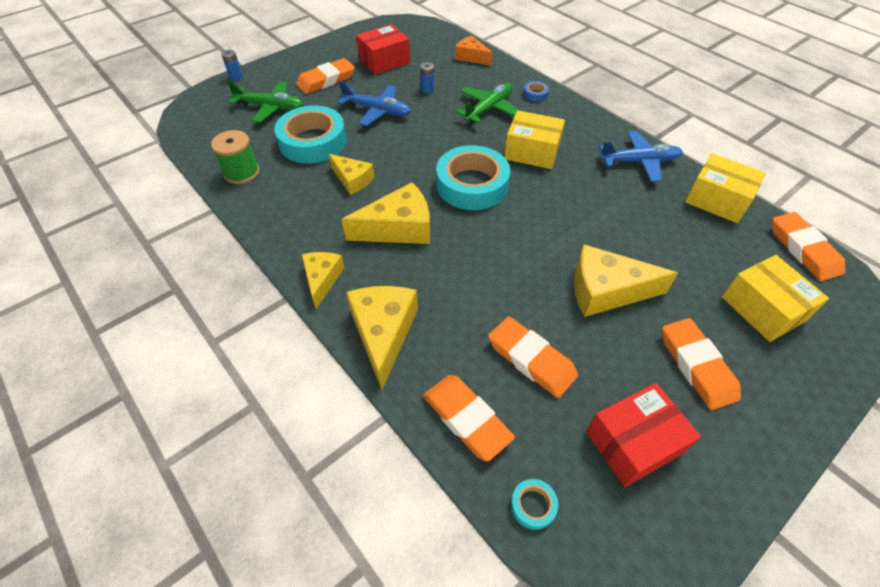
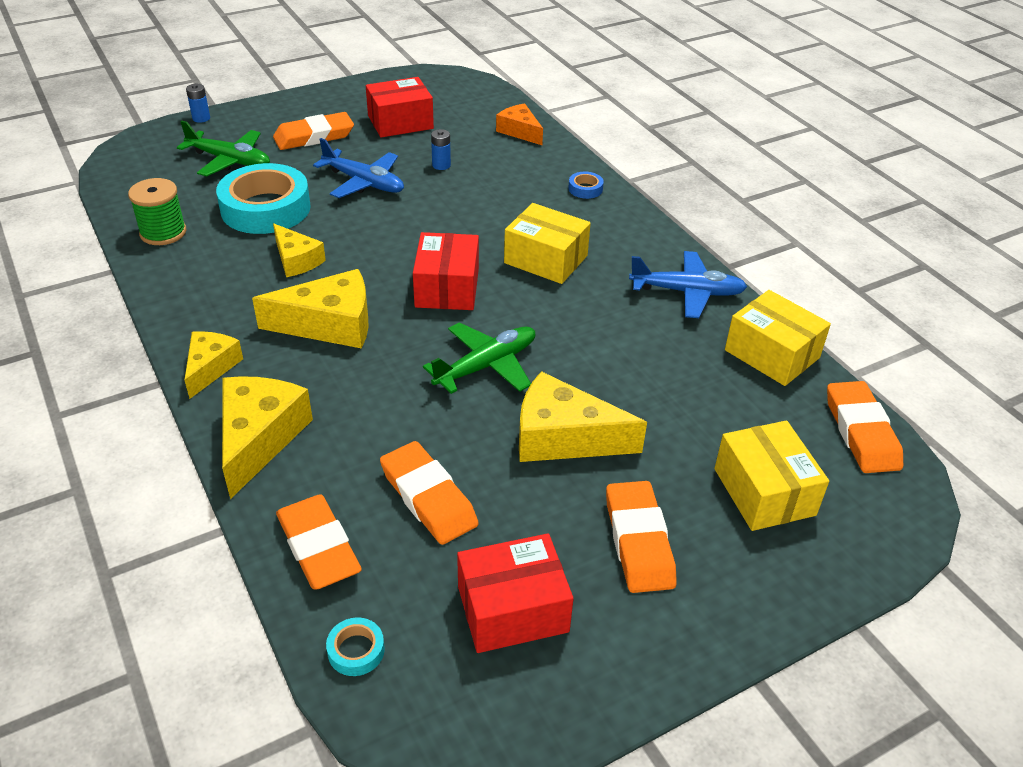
camera: 10 degrees right, 10 degrees down
(472, 185) = (447, 288): turquoise tape -> red box
(489, 109) = (513, 199): green plane -> green plane (486, 366)

